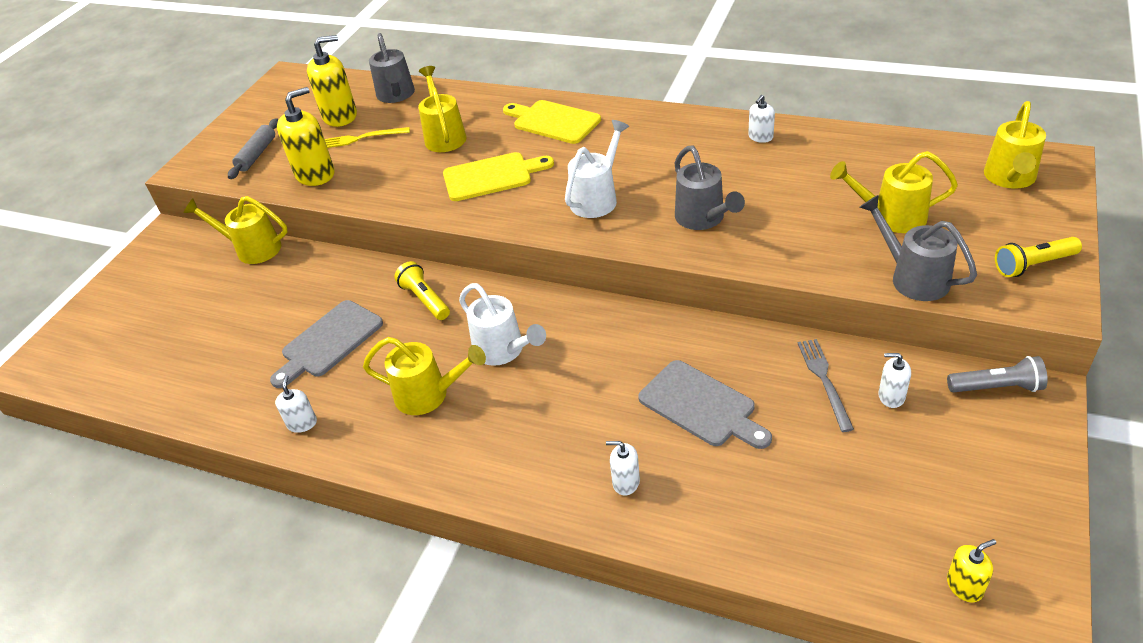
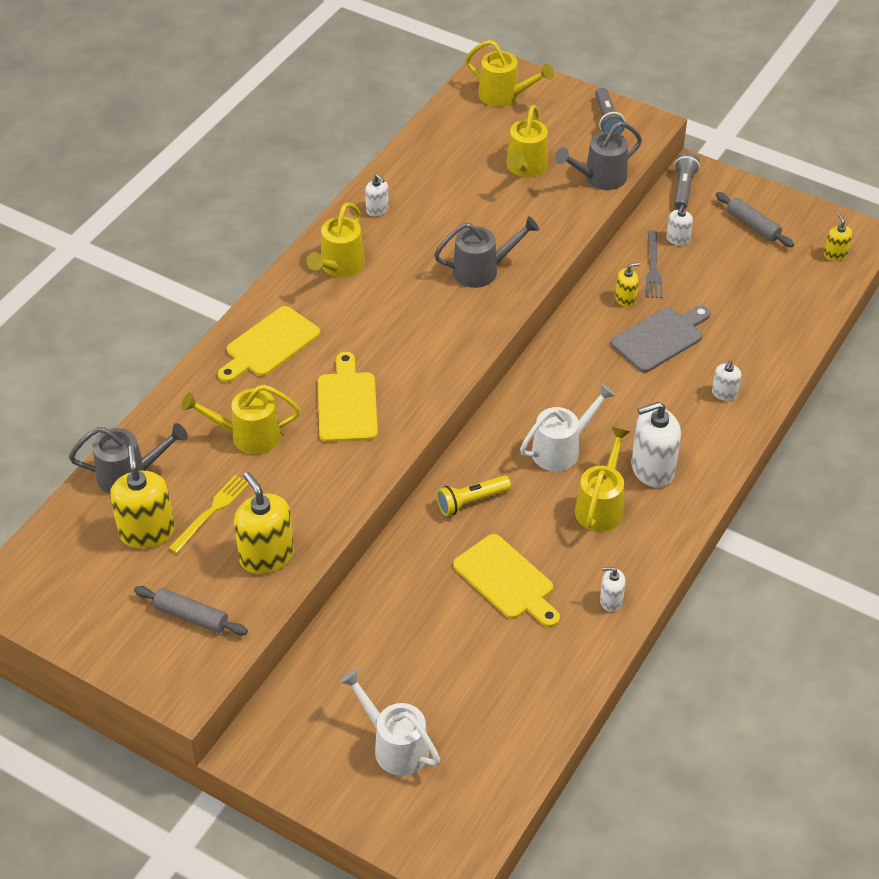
camera: 85 degrees left, 5 degrees up
(252, 249) = (322, 656): yellow watering can -> yellow watering can (339, 267)
(329, 342) = (506, 580): grey cutting board -> yellow cutting board
(361, 138) = (211, 512): yellow fork -> yellow fork turned 150 degrees counterclockwise
(488, 430) = (652, 469): none -> white soap dispenser
(597, 198) = (420, 332): white watering can -> white watering can (394, 745)
(755, 364) = (625, 299): none -> yellow soap dispenser
(824, 380) = (653, 267): grey fork -> grey fork turned 90 degrees counterclockwise
(968, 473) = (753, 225): none -> grey rolling pin
(1033, 265) = (607, 120): yellow flashlight -> grey flashlight

